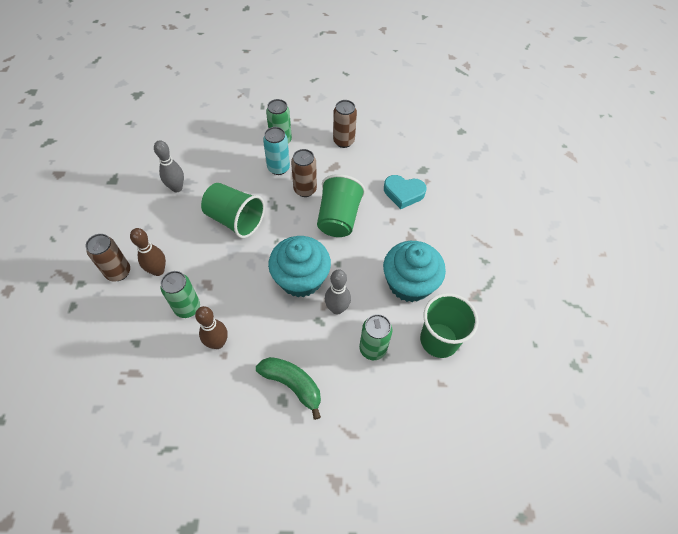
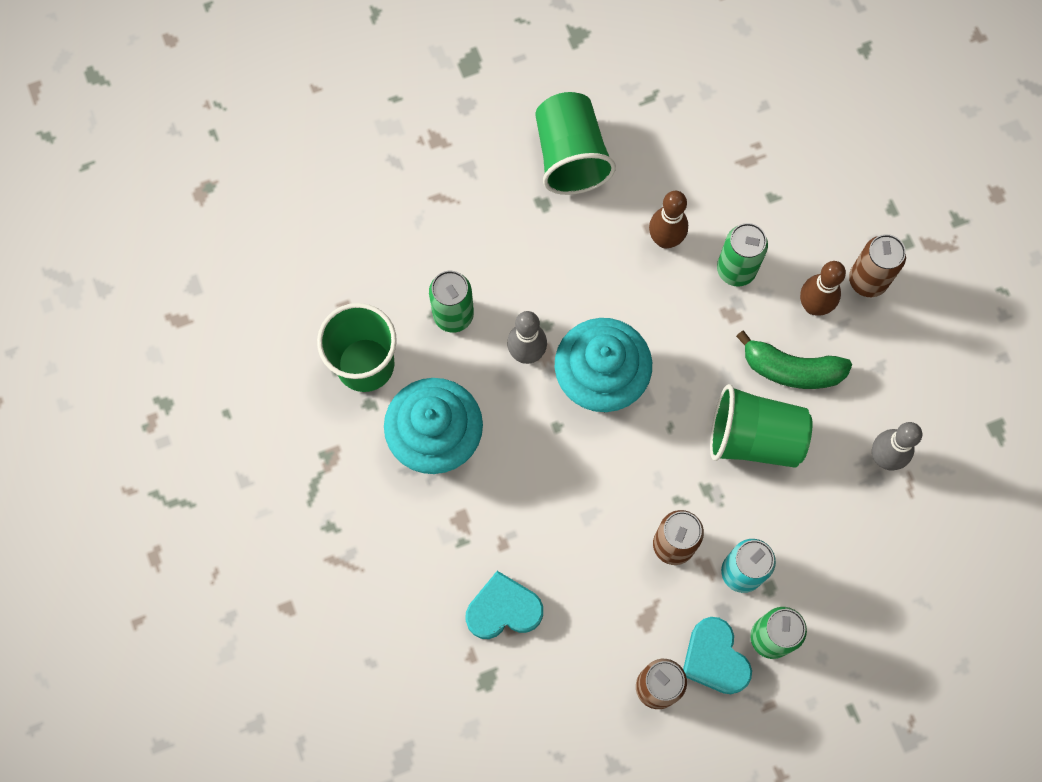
camera: 160 degrees right, 15 degrees up
(292, 384) = (539, 226): green banana -> green banana (791, 369)
(311, 142) = (714, 658): none -> turquoise heart
(338, 218) = (592, 511): green cup -> green cup (570, 156)

